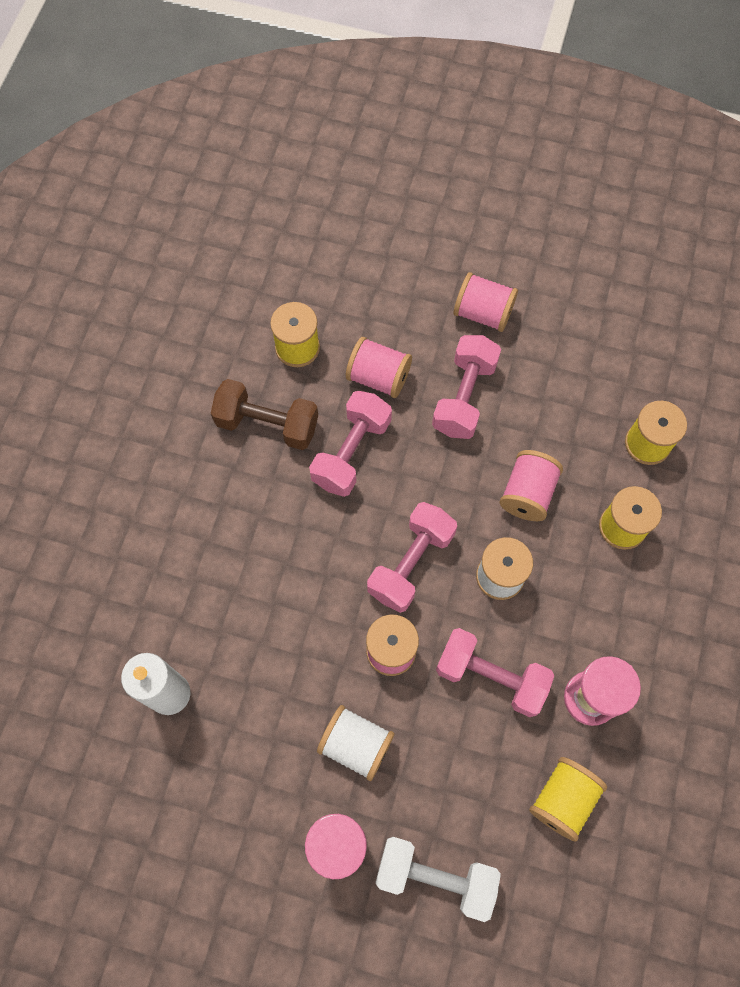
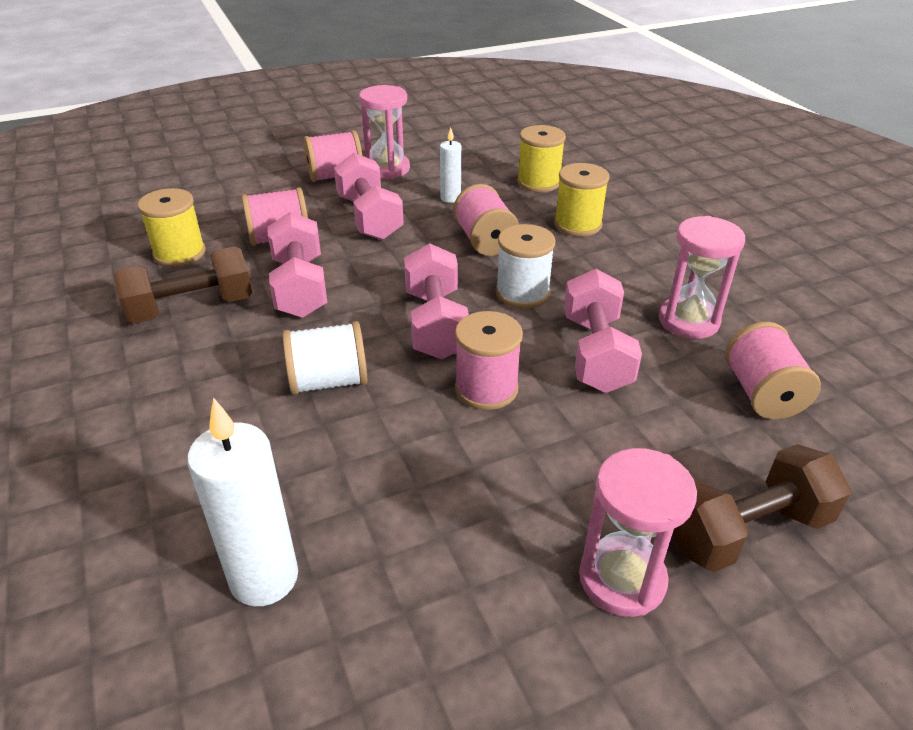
camera: 40 degrees left, 30 degrees down
(356, 745) = (536, 478): white spool -> white spool (329, 381)
(435, 876) = (746, 530): white dumbbell -> brown dumbbell
(491, 676) = (595, 353): pink dumbbell -> pink dumbbell turned 75 degrees counterclockwise
(534, 331) = (387, 169): none -> pink hourglass
(551, 414) = (450, 198): none -> white candle
(563, 799) = (762, 394): yellow spool -> pink spool

